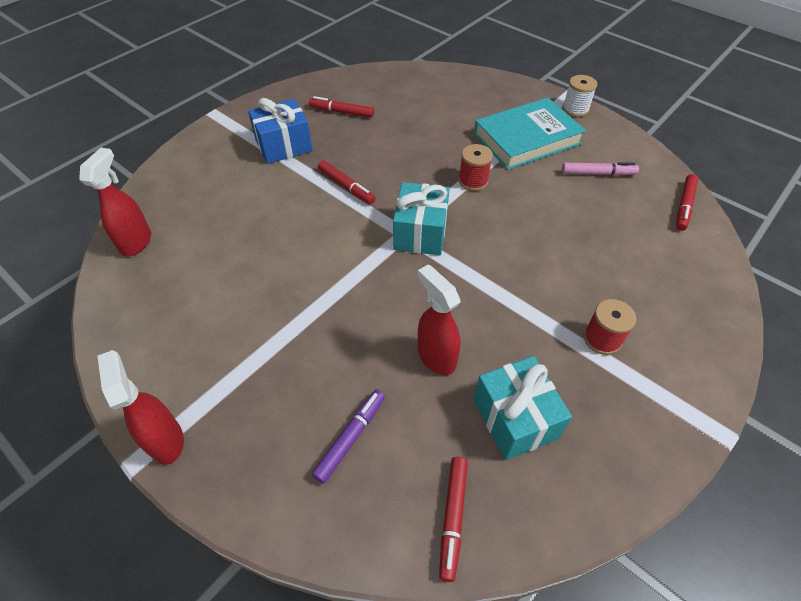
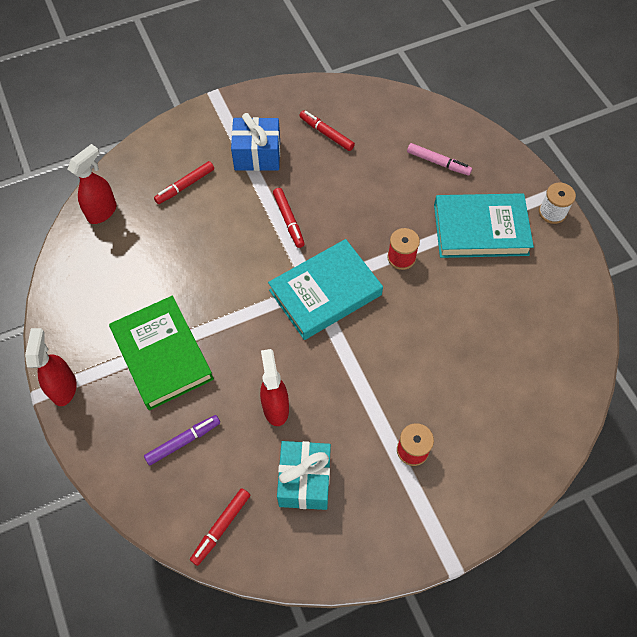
camera: 25 degrees right, 10 degrees up
(276, 355) = (162, 355): none -> green book
(420, 233) = (325, 293): turquoise gift -> turquoise book
(598, 173) = (522, 294): pink marker -> pink marker (438, 163)
(684, 206) = (578, 361): red marker -> red marker (185, 186)

